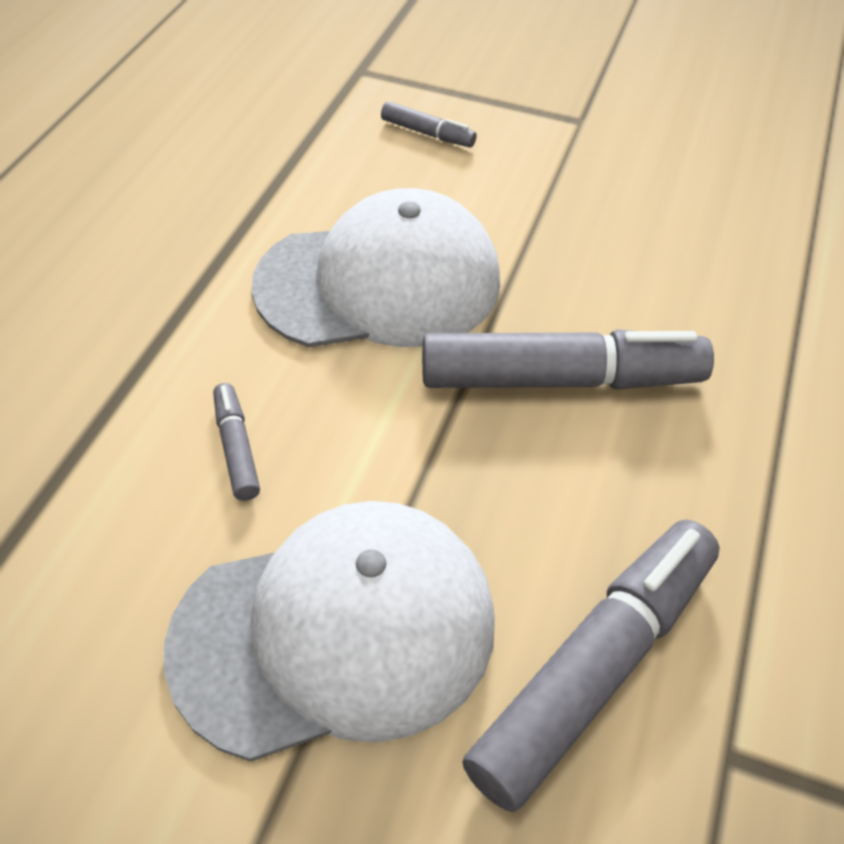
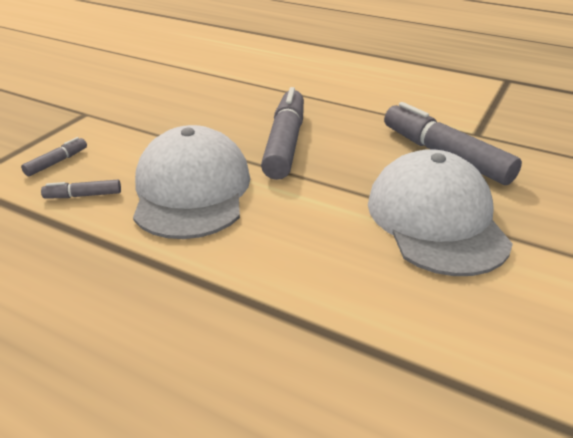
camera: 80 degrees left, 15 degrees down
(236, 448) = (314, 250): grey marker -> grey marker (83, 195)

